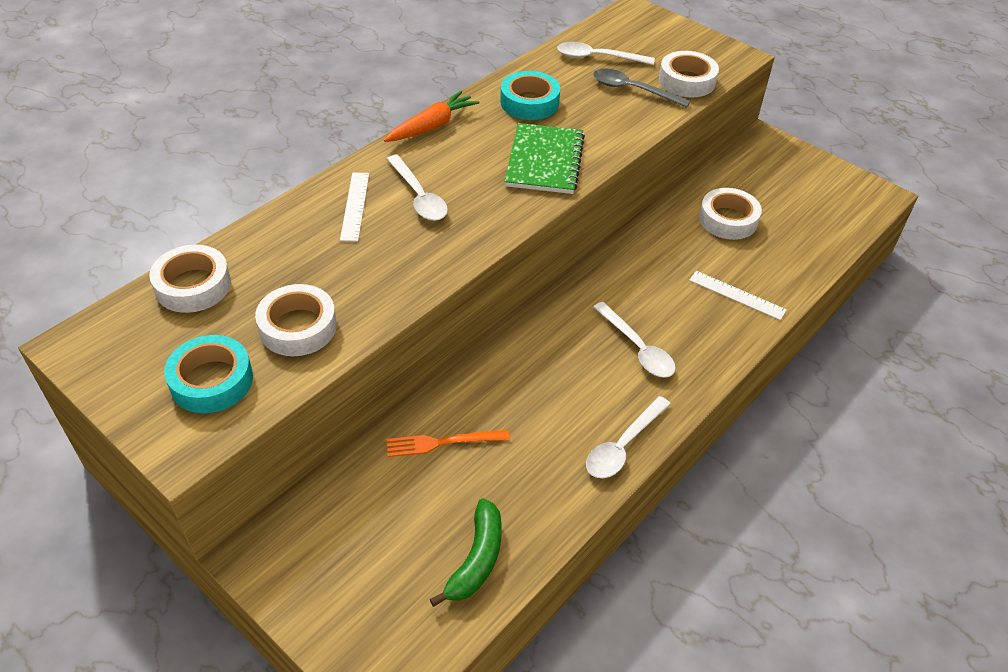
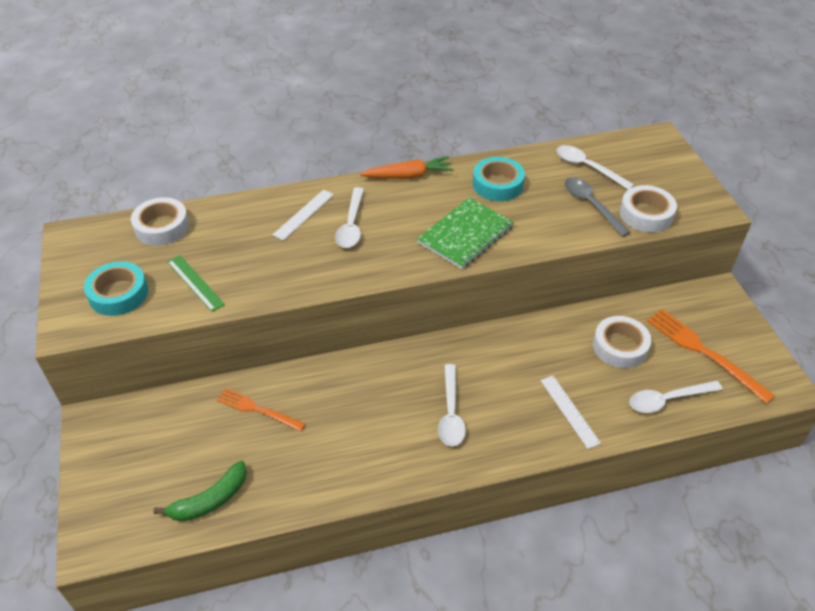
camera: 35 degrees right, 0 degrees up
(298, 327) = (195, 283): white tape -> green ruler
(623, 446) = (374, 479): white spoon -> white spoon (667, 400)
(797, 194) = (704, 352): none -> orange fork

